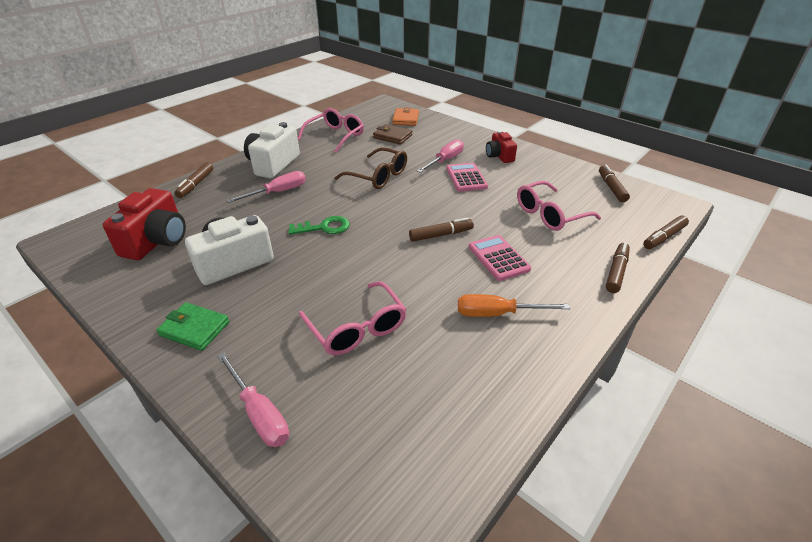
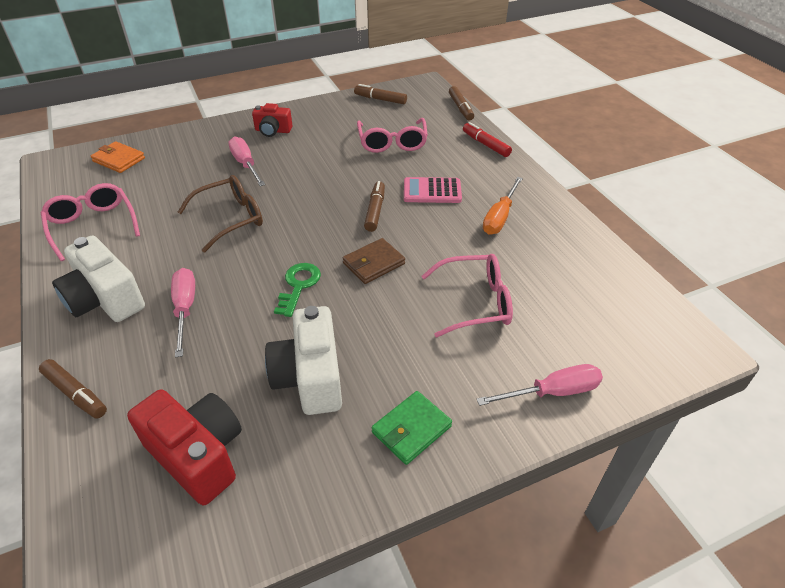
camera: 65 degrees left, 5 degrees up
(392, 136) = (150, 182): brown wallet -> brown wallet (373, 263)
(466, 178) = (292, 163): pink calculator -> none
(616, 272) = (485, 144): brown marker -> red marker

